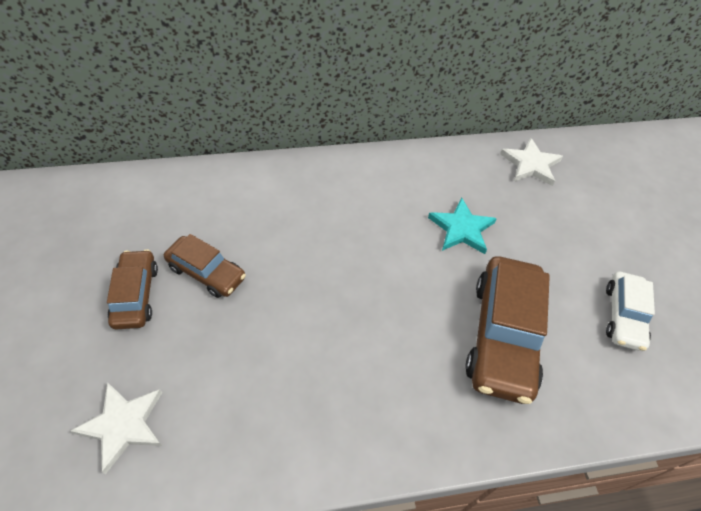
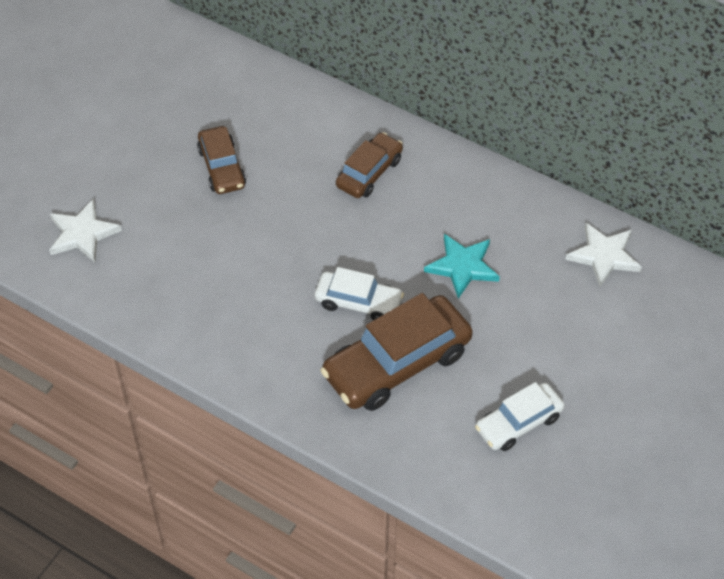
camera: 45 degrees right, 0 degrees up
(136, 295) = (159, 152): brown car -> brown car (369, 172)
(424, 307) = (358, 302): none -> white car

